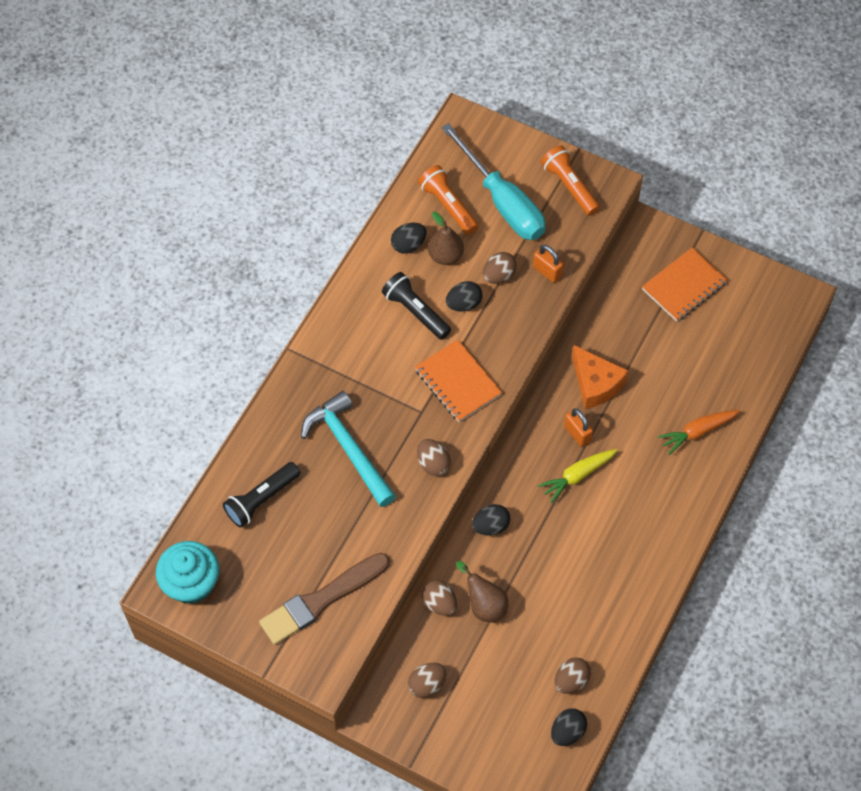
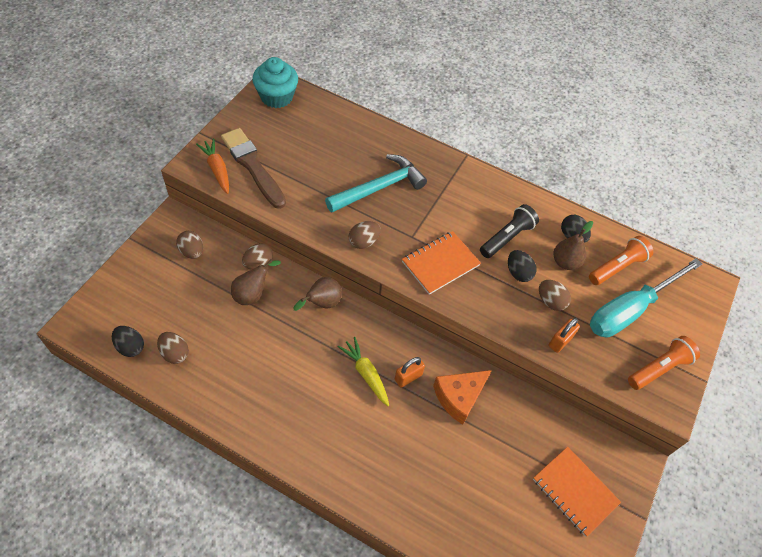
camera: 85 degrees right, 5 degrees down
(261, 499) = (338, 135): black flashlight -> none
(490, 526) = (322, 303): black egg -> brown pear
(697, 432) = (410, 487): orange carrot -> orange carrot (217, 170)

